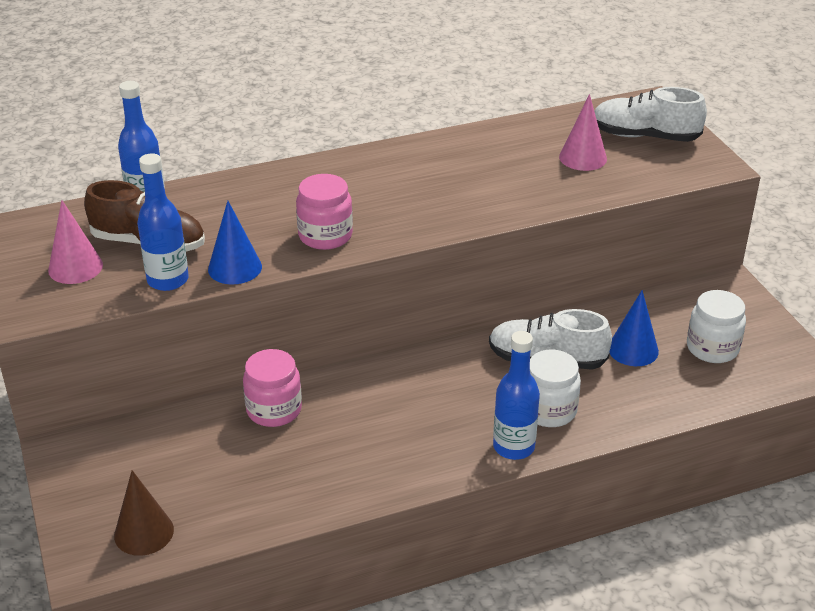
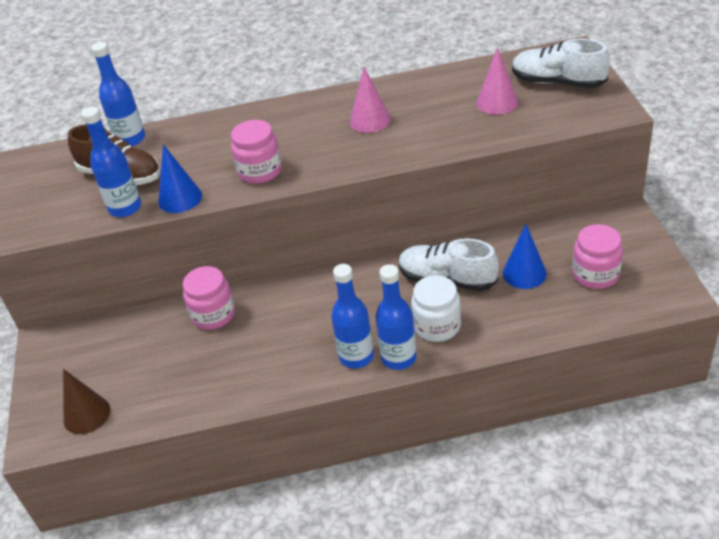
camera: 15 degrees right, 5 degrees up
(75, 267) = (59, 195): pink cone -> pink cone (370, 120)
(463, 448) = (356, 356): none -> blue bottle
(712, 348) = (595, 274): white jar -> pink jar

